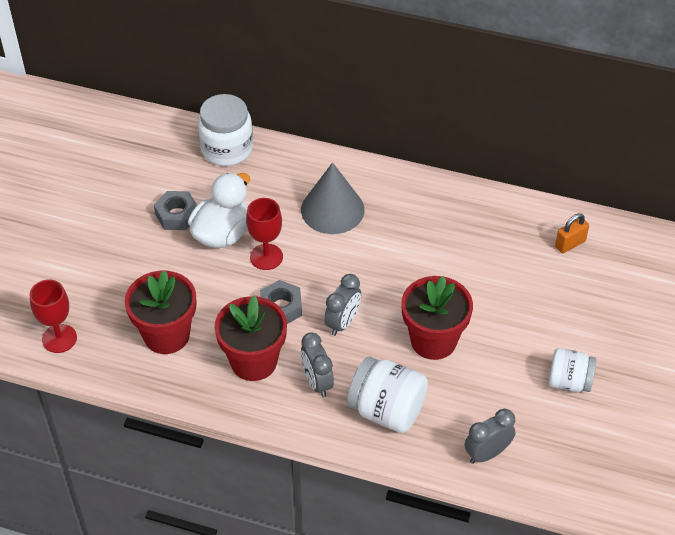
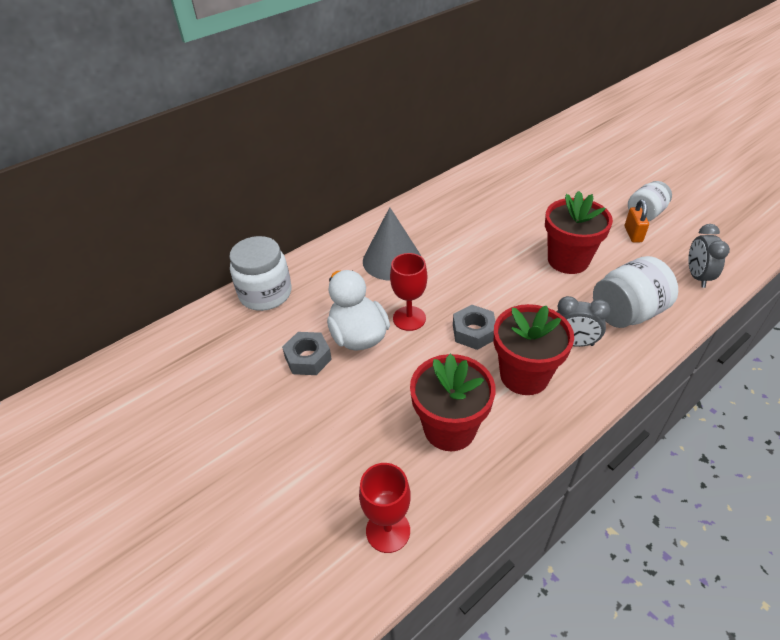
camera: 55 degrees left, 5 degrees down
(342, 323) = (516, 301): grey clock -> none
(570, 244) = (520, 168): orange padlock -> orange padlock (633, 234)

